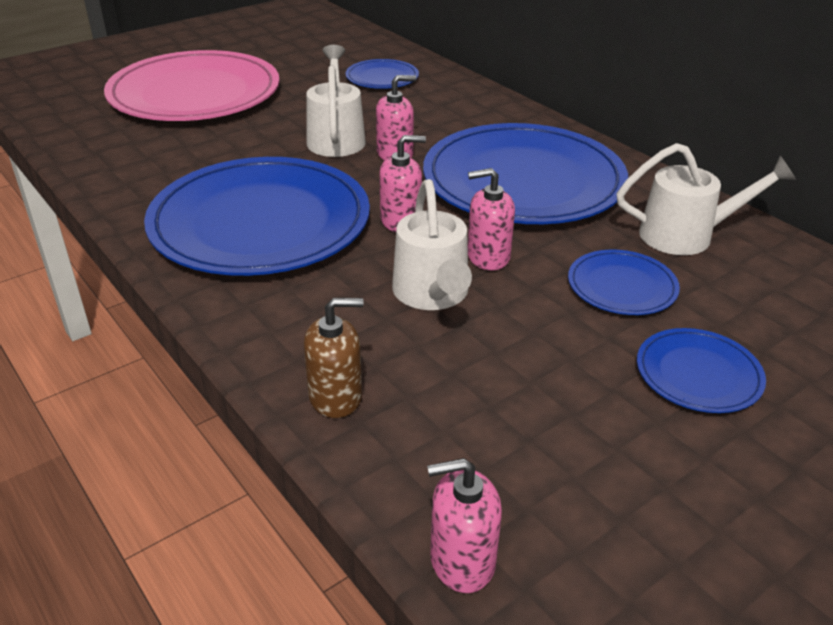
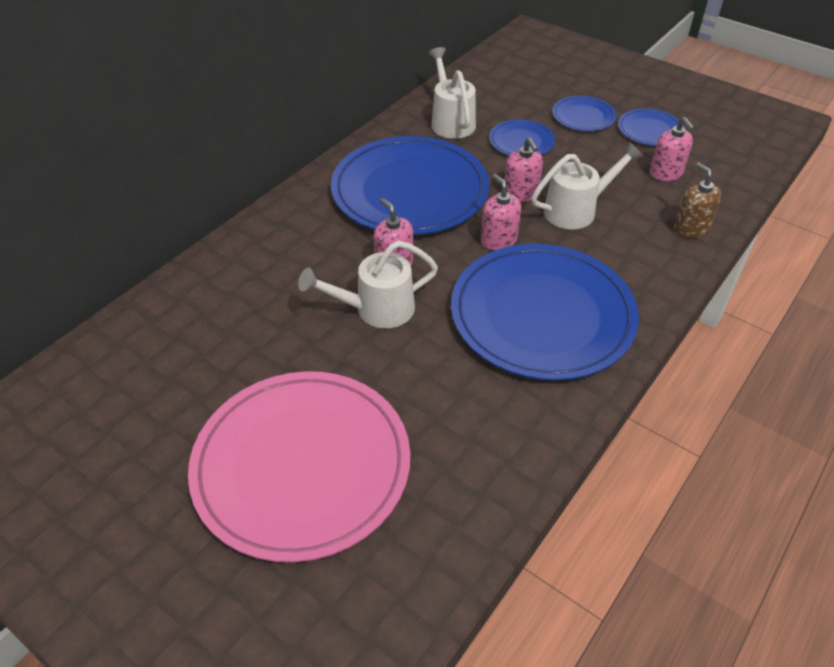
camera: 105 degrees left, 10 degrees up
(382, 78) = (220, 310): blue plate -> blue plate (649, 130)
(462, 560) = (751, 171): pink soap dispenser -> pink soap dispenser (666, 173)

